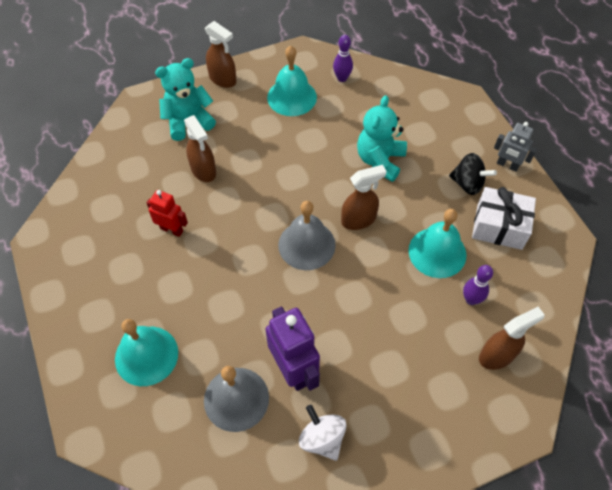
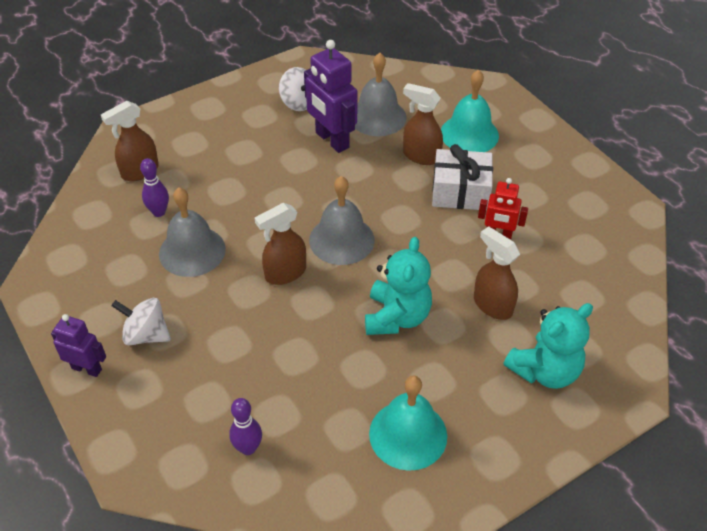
camera: 170 degrees right, 10 degrees down
(223, 79) = (526, 451): brown spray bottle -> brown spray bottle (421, 156)
(342, 78) = (335, 484): purple bowling pin -> purple bowling pin (248, 448)
(380, 160) = (263, 350): turquoise teddy bear -> turquoise teddy bear (396, 317)
(437, 252) = (192, 251): turquoise bell -> grey bell
(467, 184) = (146, 335): black spinning top -> white spinning top
(499, 226) = (114, 288): white gift -> white gift (460, 192)
(507, 165) = (87, 368): grey robot -> purple robot

